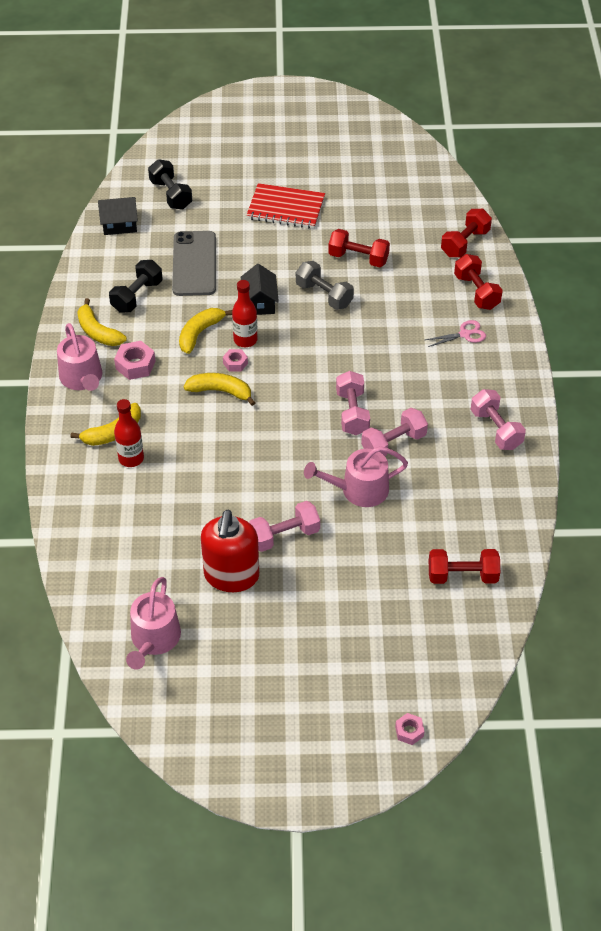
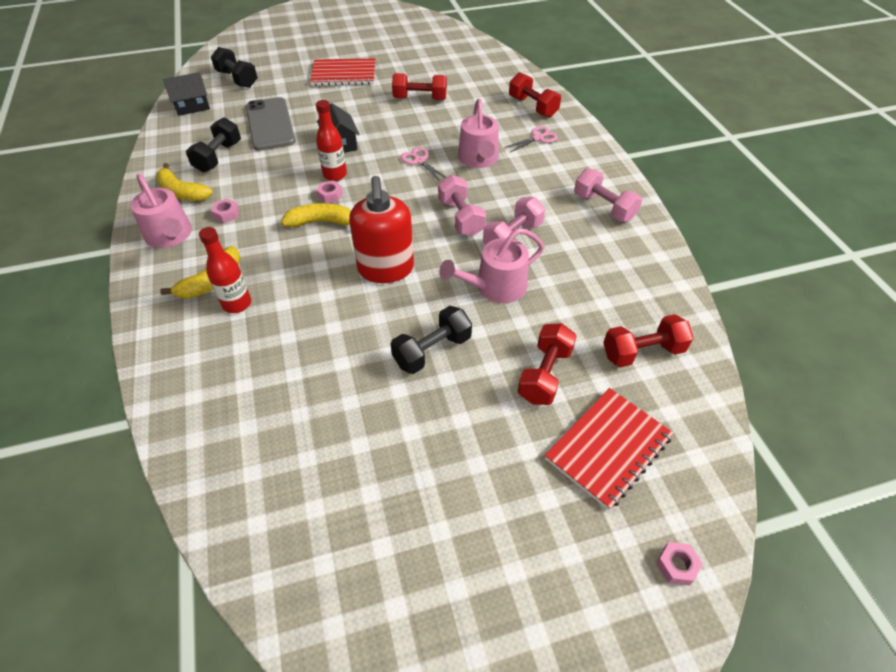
camera: 15 degrees left, 0 degrees up
(135, 365) = (226, 214): pink nut -> pink nut, size x0.62
(154, 639) = (305, 519): pink watering can -> pink watering can (479, 159)
(200, 333) = (288, 177): yellow banana -> none
(231, 576) = (384, 411): red soap dispenser -> red soap dispenser (386, 269)
(284, 535) = (432, 350): pink dumbbell -> black dumbbell
(324, 295) = (399, 129): grey dumbbell -> none
(333, 339) = (419, 161): none -> pink scissors
(397, 643) = (608, 448): none -> red notebook
(465, 243) = (506, 76): red dumbbell -> red dumbbell (545, 374)

